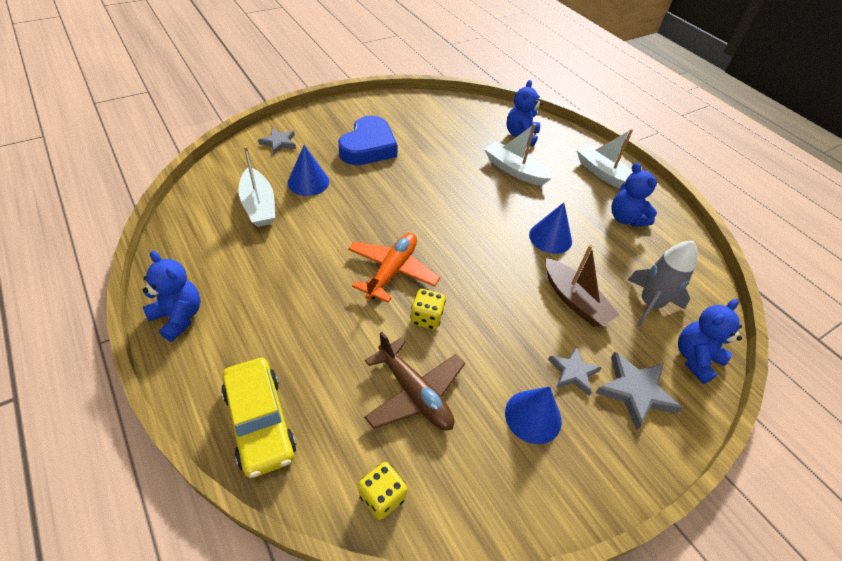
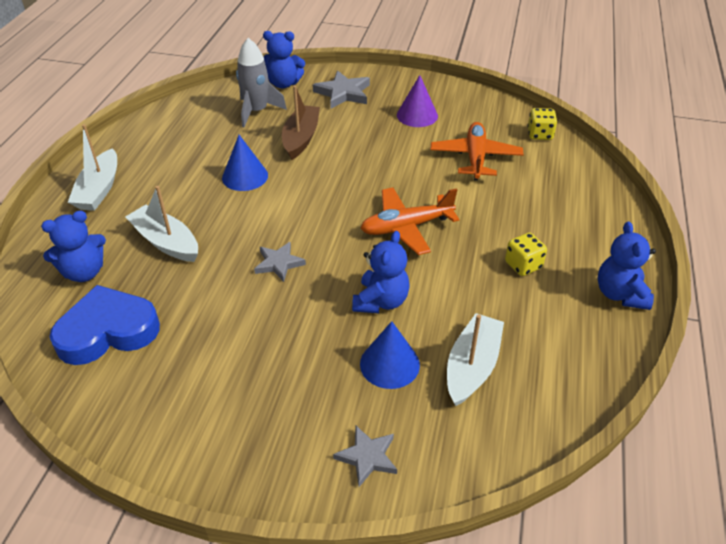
camera: 130 degrees left, 5 degrees down
(259, 422) = (590, 197): yellow car -> none
(368, 147) = (266, 370): blue heart -> blue heart (108, 331)
(414, 393) = (475, 158): brown plane -> orange plane
(426, 318) = (418, 186): yellow dice -> yellow dice (523, 265)
(514, 170) = (166, 242): white boat -> white boat turned 135 degrees clockwise
(533, 416) = (417, 115): blue cone -> purple cone
(573, 372) = (364, 115): grey star -> grey star (279, 263)
(625, 218) = (162, 153): blue teddy bear -> blue teddy bear (381, 301)

